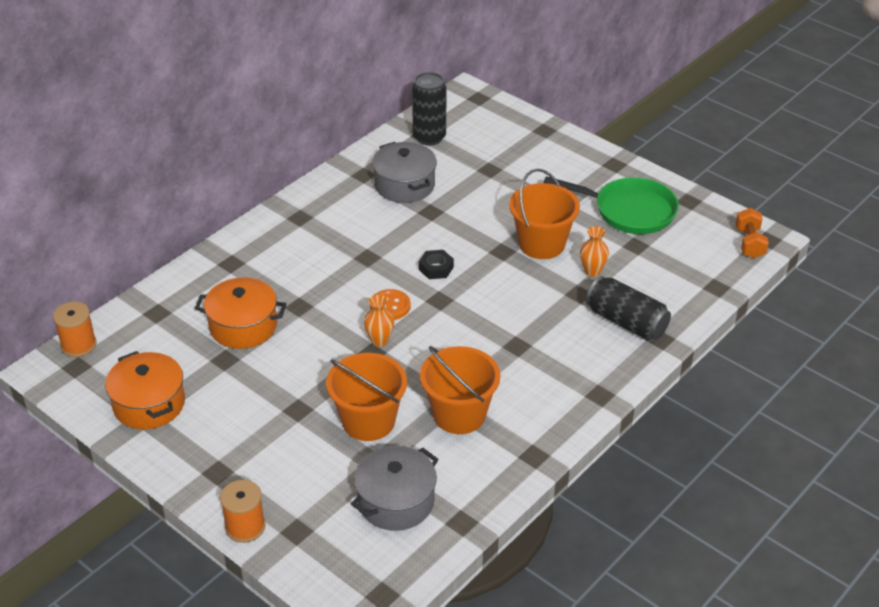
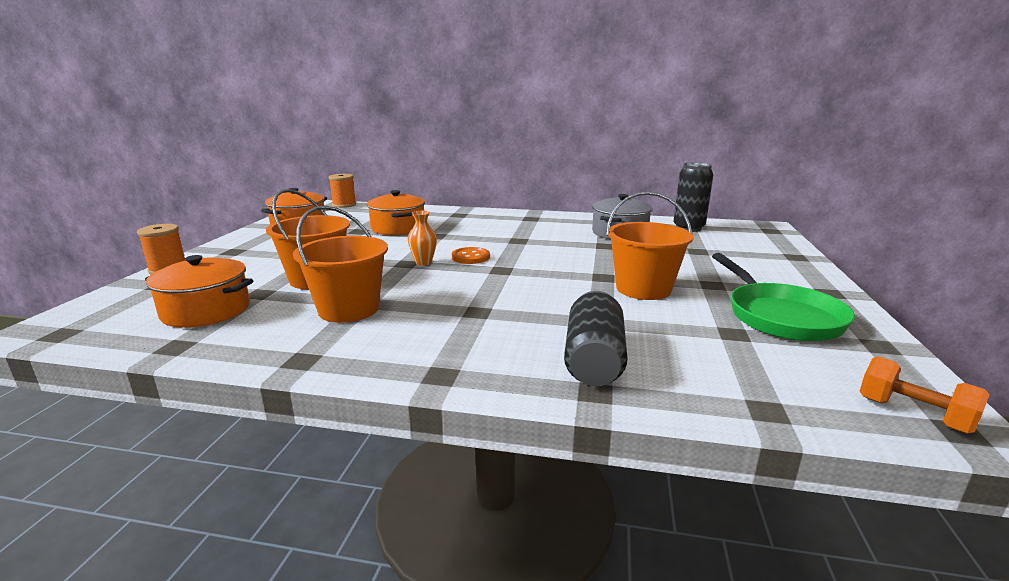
camera: 60 degrees right, 20 degrees down
(396, 501) = (206, 311): grey pot -> orange pot
(436, 268) = (540, 260): black nut -> none
(592, 271) = (647, 320): orange vase -> none
(749, 243) = (913, 414): orange dumbbell -> orange dumbbell turned 75 degrees clockwise

